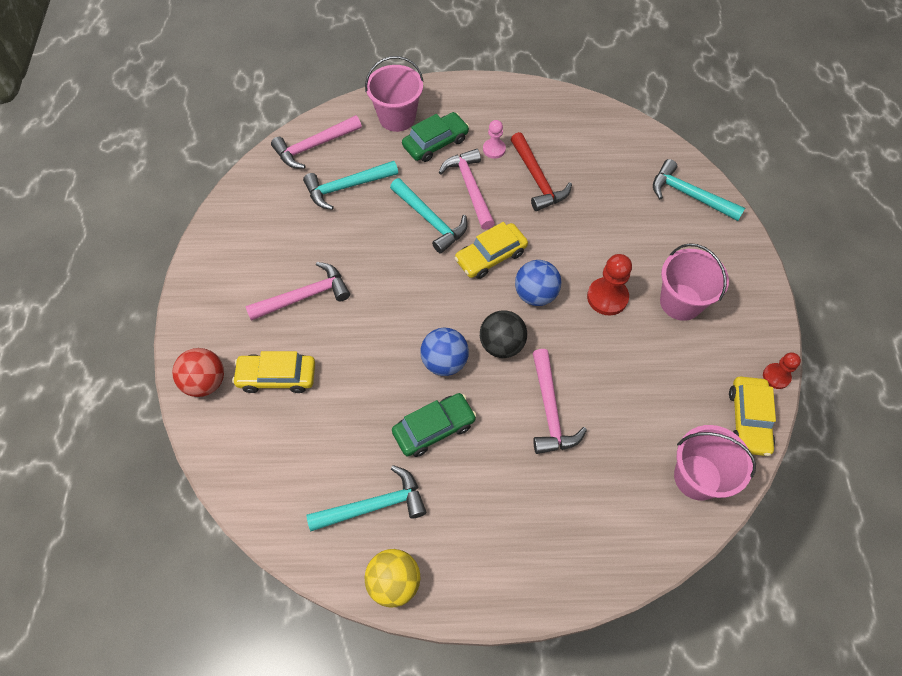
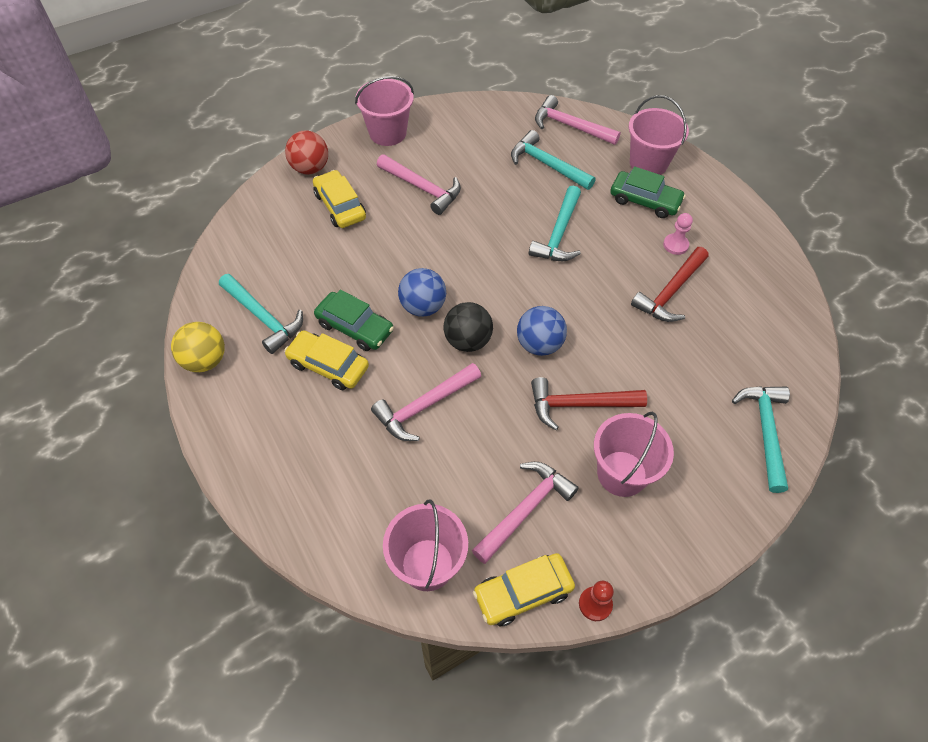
camera: 60 degrees right, 5 degrees down
(209, 291) = (387, 133): none -> pink bucket
(470, 187) = (617, 246): pink hammer -> pink hammer (525, 509)
(490, 256) = (555, 293): yellow car -> yellow car (328, 365)
(607, 297) = (579, 405): red pawn -> red hammer

